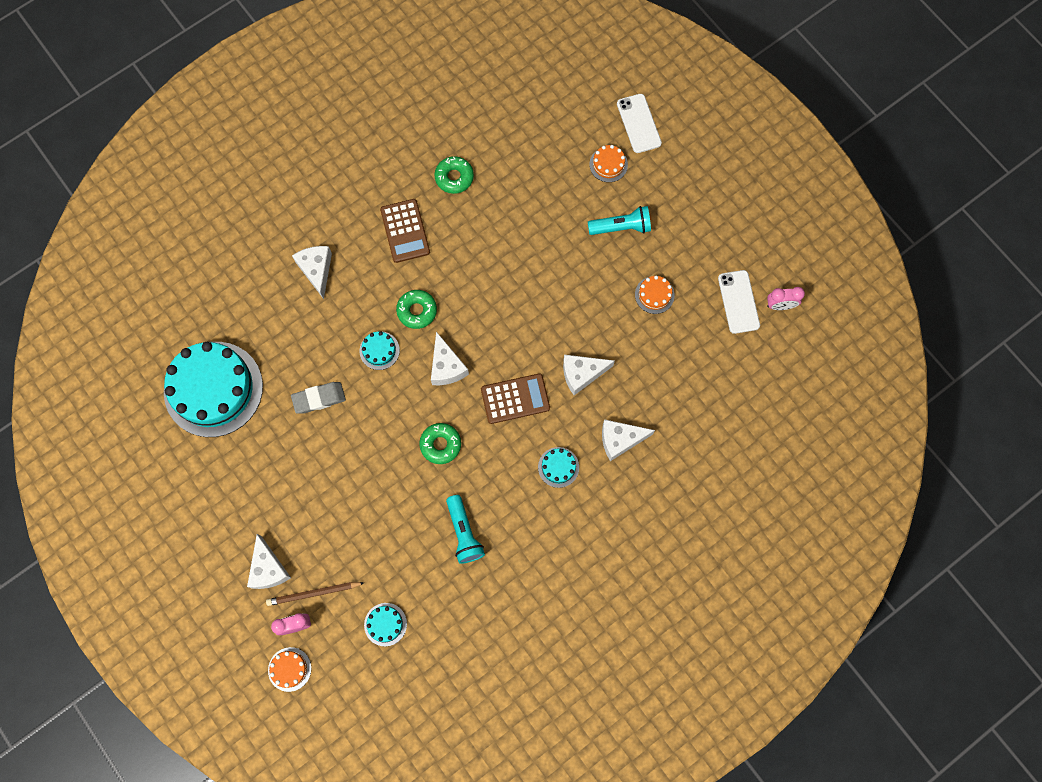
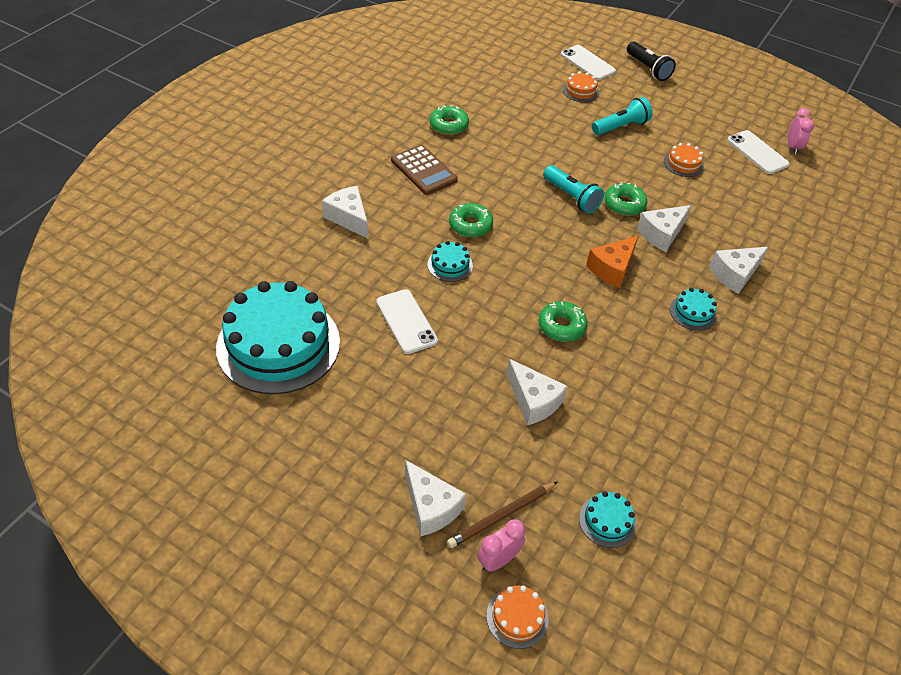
camera: 25 degrees left, 25 degrees down
(319, 398) = (406, 321): grey eraser -> white phone
(446, 367) = (527, 261): white cheese -> white cheese (533, 401)
(464, 533) = (637, 398): turquoise flashlight -> turquoise flashlight (571, 197)
(515, 399) = (612, 269): brown calculator -> orange cheese
(567, 328) = (624, 204): none -> green donut
(698, 150) = (648, 69): none -> black flashlight
(780, 305) = (792, 147): pink clock -> pink clock turned 60 degrees counterclockwise

